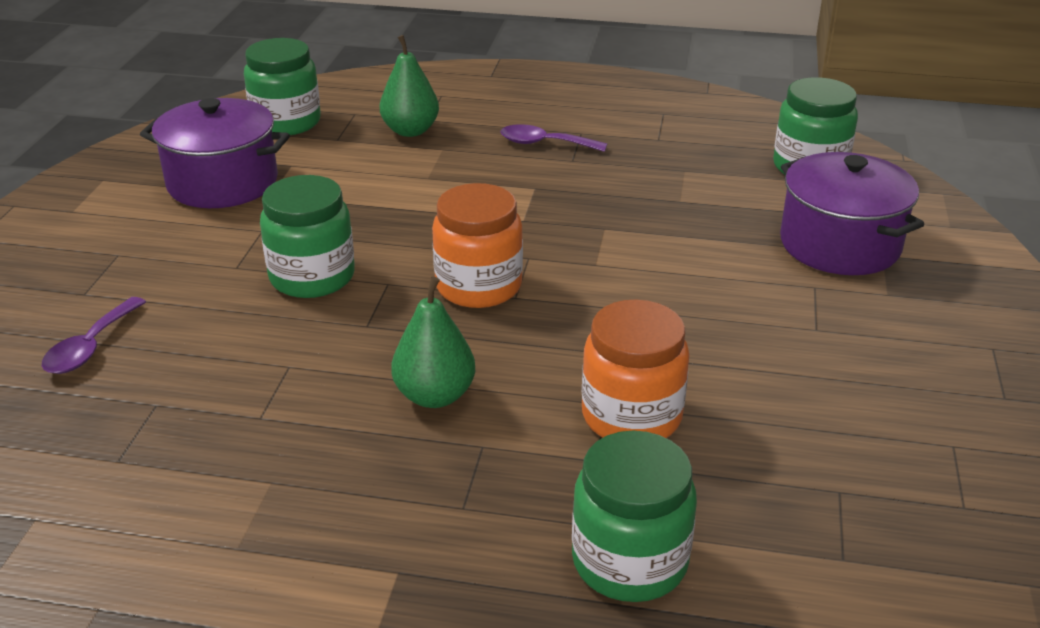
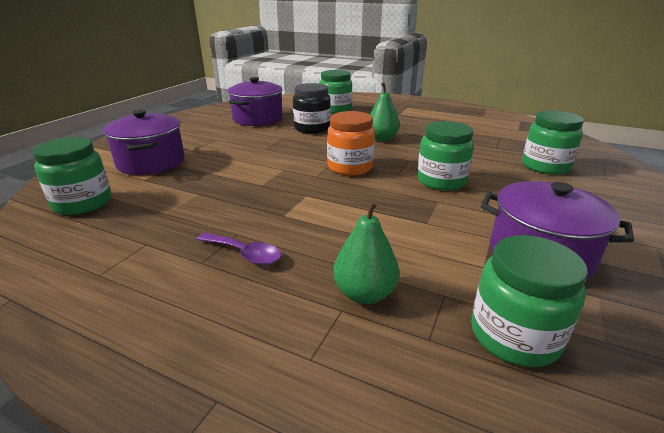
camera: 165 degrees left, 5 degrees down
(90, 347) = (545, 166): purple spoon -> green jar
(631, 416) = (312, 128): orange jar -> black jar
(822, 445) = (257, 119): none -> purple pot

